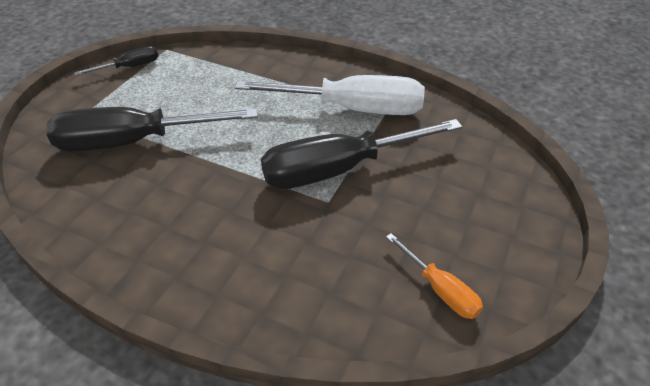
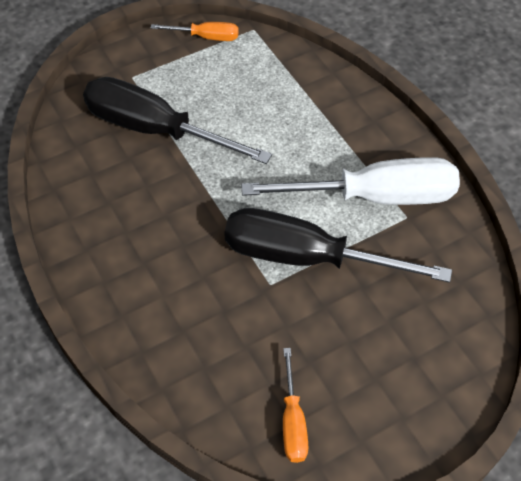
camera: 35 degrees right, 10 degrees up
(130, 67) = (206, 37): black screwdriver -> orange screwdriver
(352, 109) = (375, 196): white screwdriver -> white screwdriver turned 45 degrees counterclockwise

